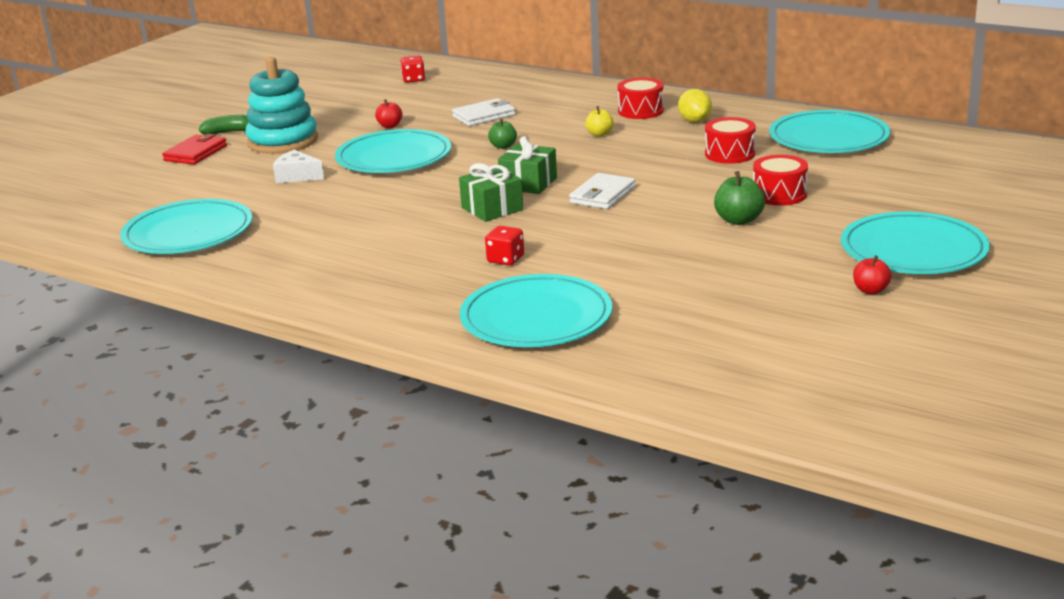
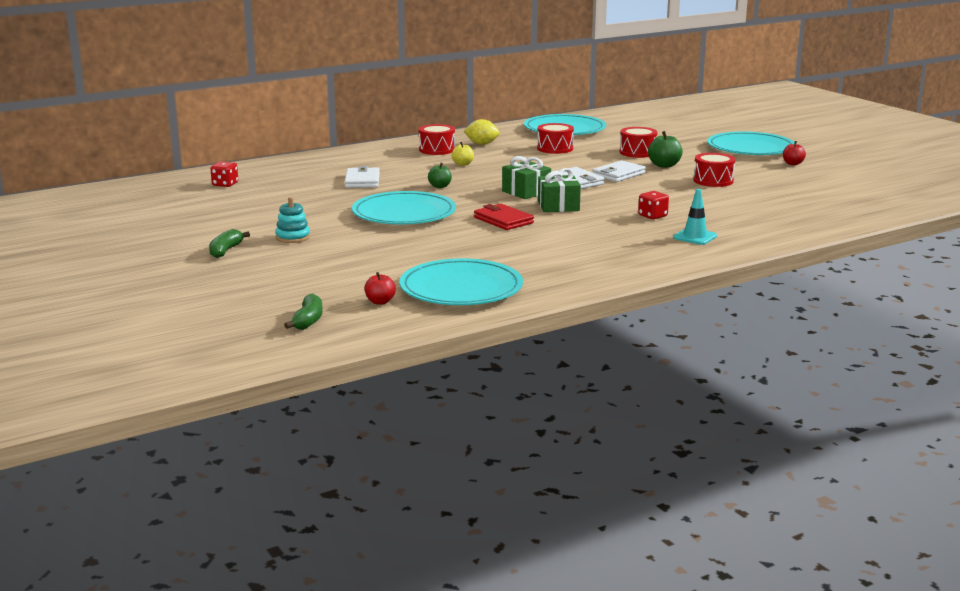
camera: 65 degrees left, 5 degrees down
(75, 203) = (308, 320): none -> green banana
(196, 153) = (259, 267): red wallet -> red wallet (503, 220)
(283, 141) = (293, 237): turquoise stacking toy -> turquoise stacking toy, size x0.49
(297, 176) = (391, 243): white cheese -> none
(390, 126) = (327, 205): red apple -> red apple (380, 302)
(445, 297) = (695, 237): none -> turquoise traffic cone
(536, 318) = (753, 223): turquoise plate -> none
(660, 207) = (618, 174): none -> white wallet
(704, 260) = (713, 181): none -> red drum

